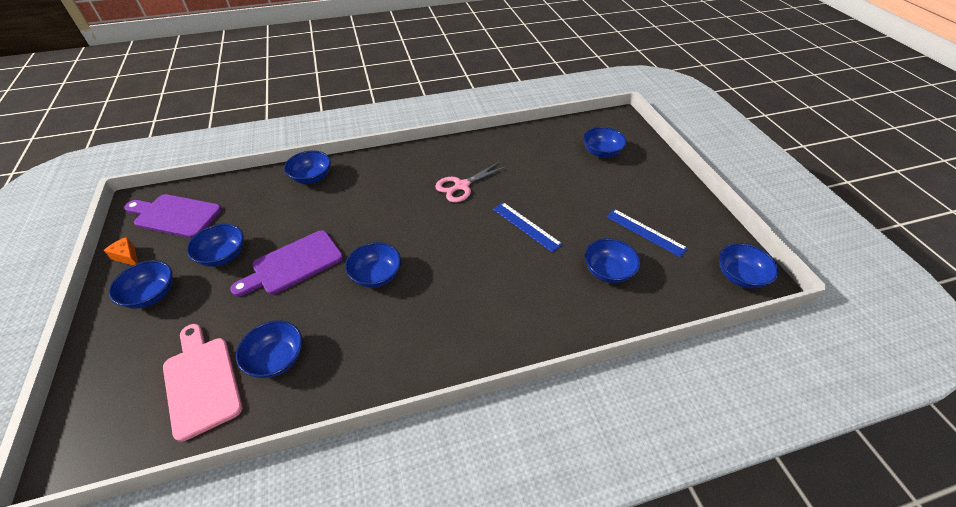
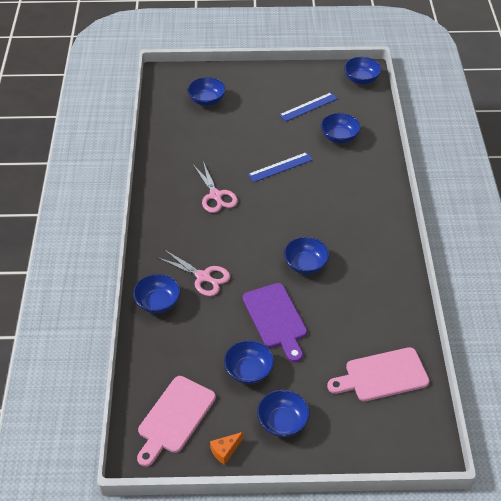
camera: 75 degrees left, 0 degrees up
(175, 215) = (174, 418): purple cutting board -> pink cutting board
(277, 359) = (372, 329): blue bowl -> none
(347, 199) = (203, 277): none -> pink scissors

